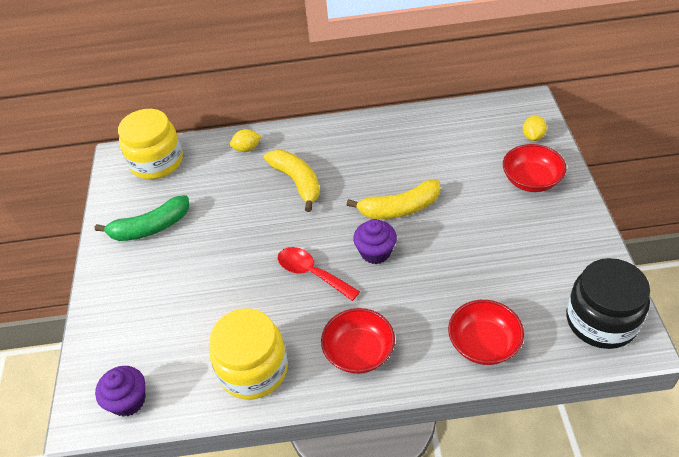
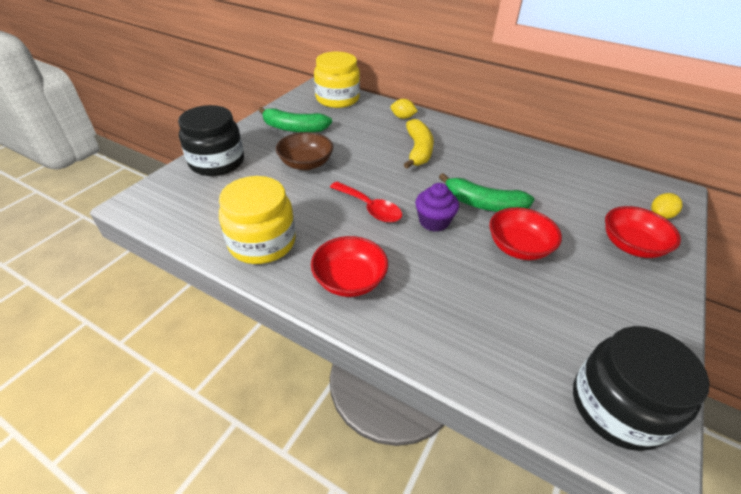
camera: 30 degrees right, 5 degrees down
(114, 317) = (217, 162): none -> black jar
(128, 401) = (167, 211): purple cupcake -> none
(207, 262) = (306, 164): none -> brown bowl
(311, 273) = (370, 208): red spoon -> red spoon turned 150 degrees clockwise
(400, 208) = (483, 204): yellow banana -> green banana
(483, 344) = (466, 344): red bowl -> red bowl (518, 247)

